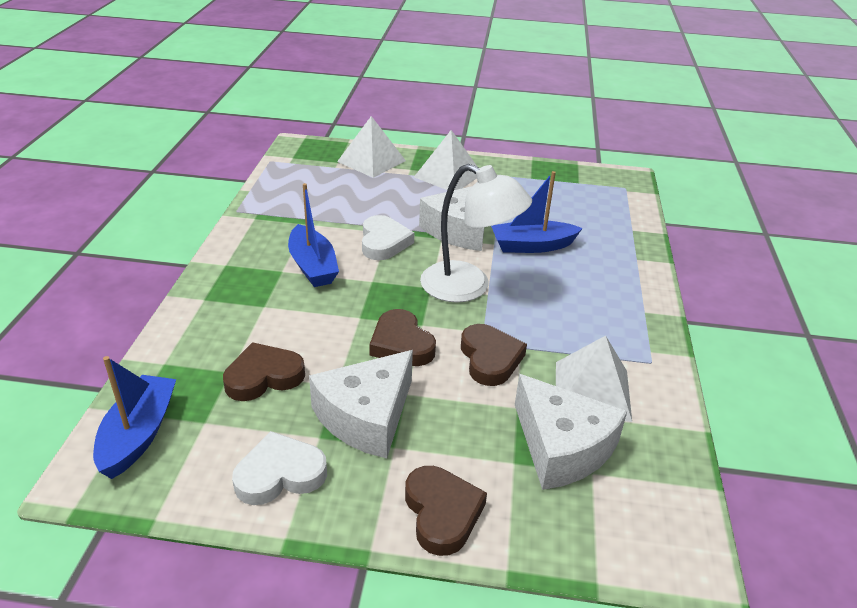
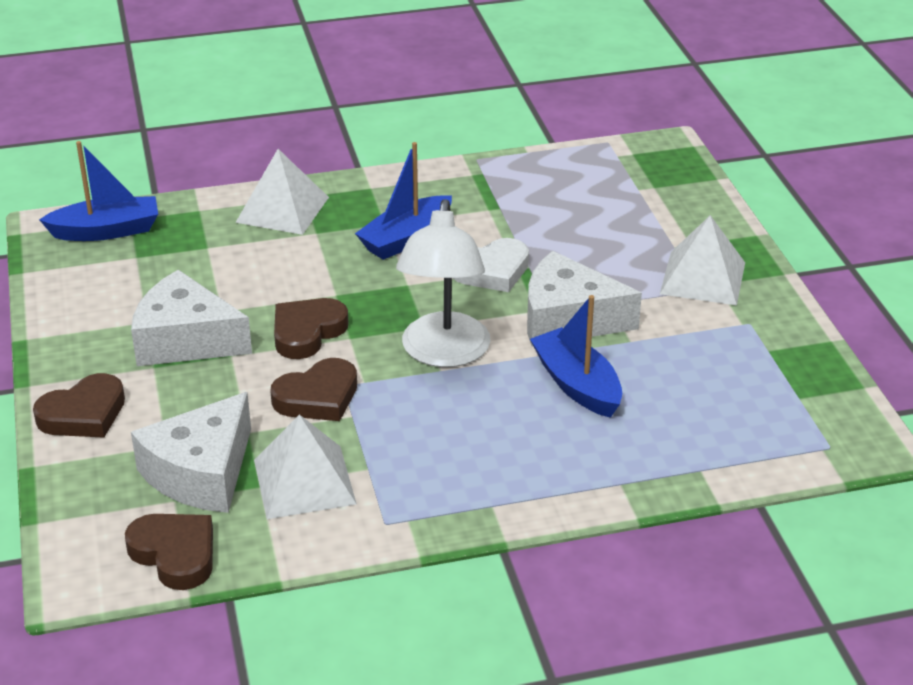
camera: 70 degrees right, 0 degrees up
(263, 377) = (210, 267): brown heart -> brown heart (175, 554)
(280, 474) = (92, 314): white heart -> none
(371, 161) = (681, 210): white pyramid -> white pyramid (282, 209)

